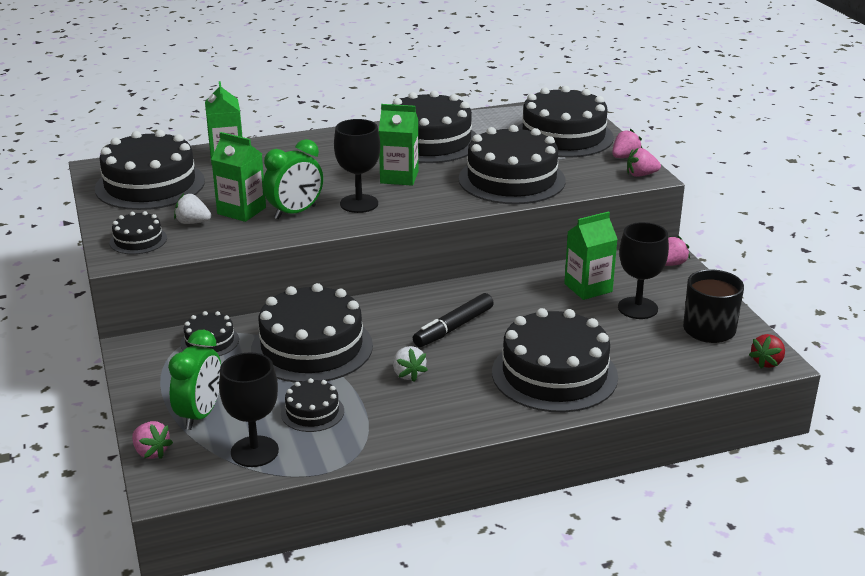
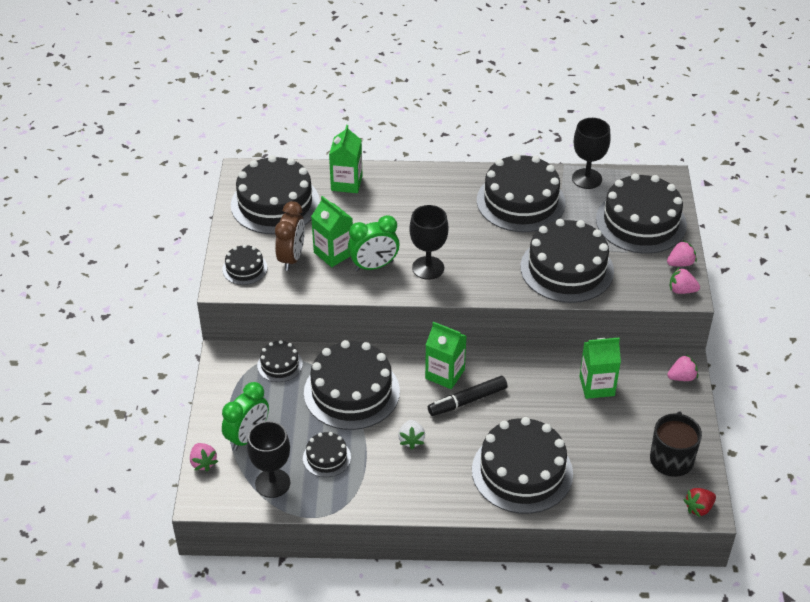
camera: 20 degrees right, 15 degrees up
(192, 222) = (291, 258): white strawberry -> brown clock
(399, 177) = (475, 242): green carton -> green carton (445, 374)
(637, 308) = (625, 420): black goblet -> black goblet (587, 179)

